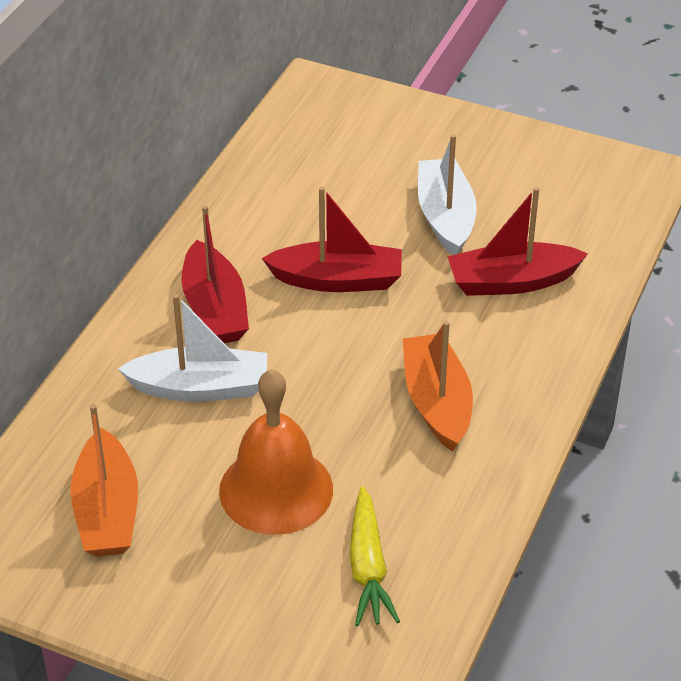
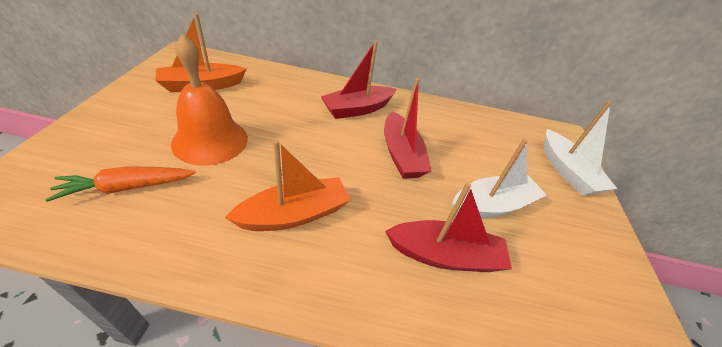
camera: 70 degrees right, 0 degrees up
(200, 388) = (294, 108): white boat -> white boat (567, 171)
(368, 567) = (127, 187): yellow carrot -> orange carrot
(512, 281) = (444, 255): red boat -> red boat turned 120 degrees clockwise

